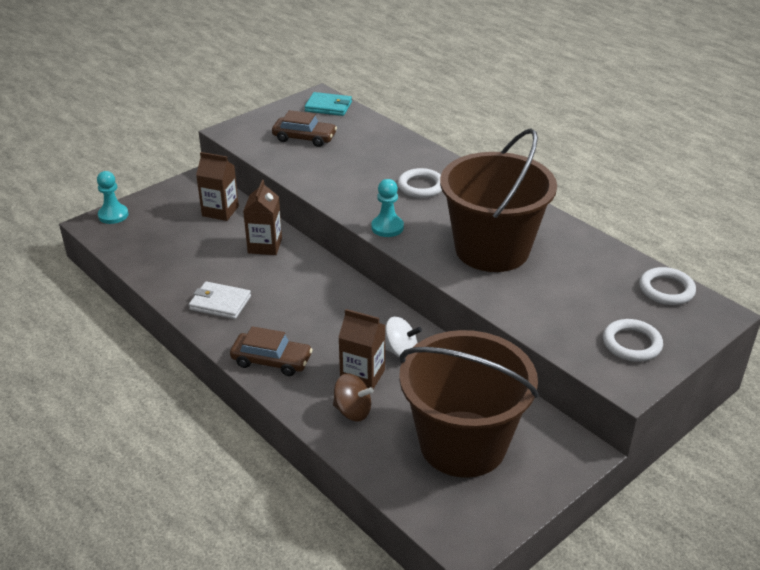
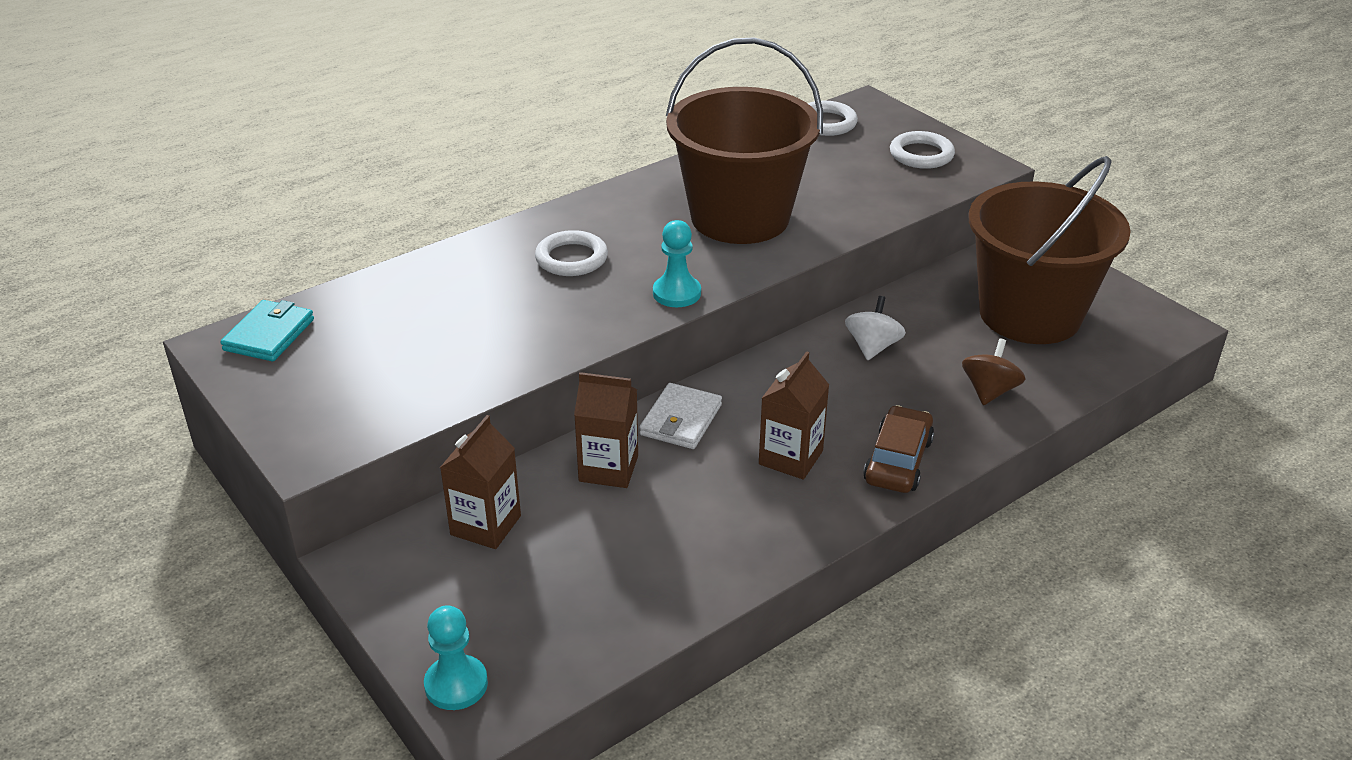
camera: 85 degrees left, 0 degrees up
(220, 303) = (761, 517): white wallet -> white wallet (681, 420)
(304, 138) = (376, 364): brown car -> none
(362, 376) = (923, 380): brown carton -> brown carton (790, 457)

